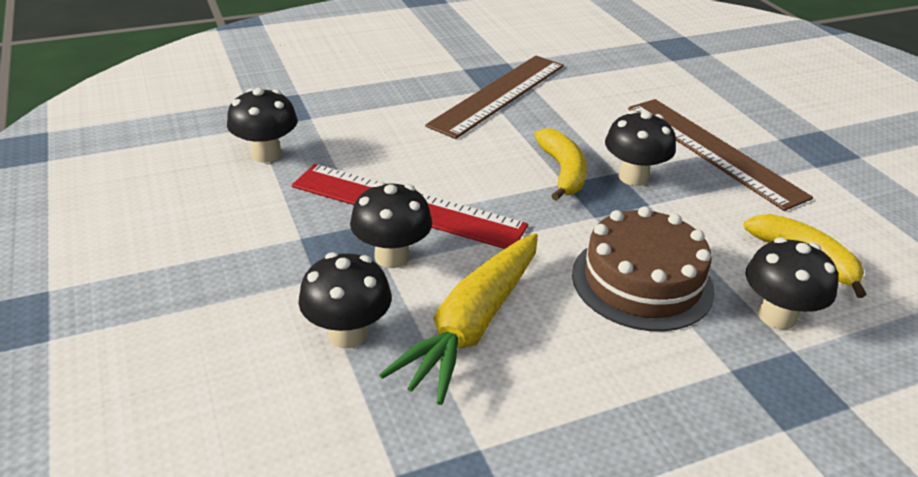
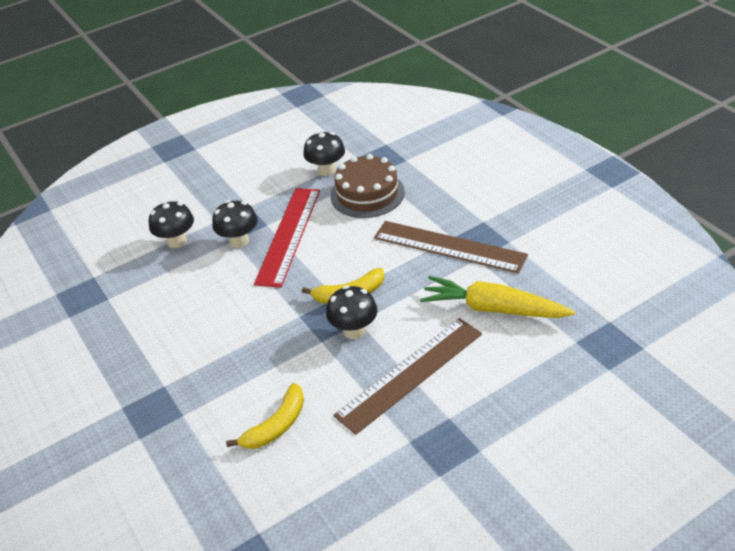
camera: 85 degrees right, 5 degrees up
(472, 325) = (188, 281): yellow carrot -> yellow carrot (493, 309)
(642, 281) = (235, 343): brown cake -> brown cake (367, 194)
(777, 316) = (212, 408): black mushroom -> none

